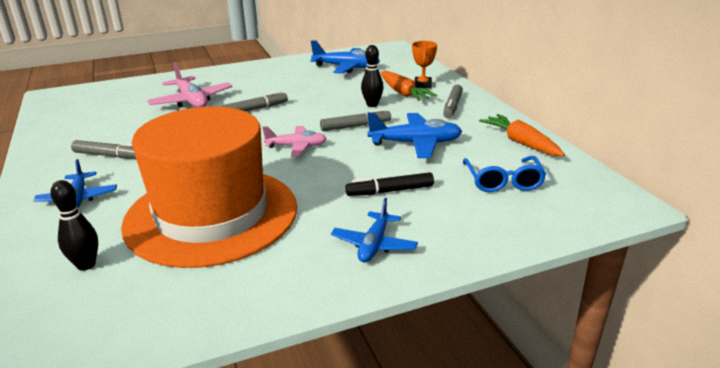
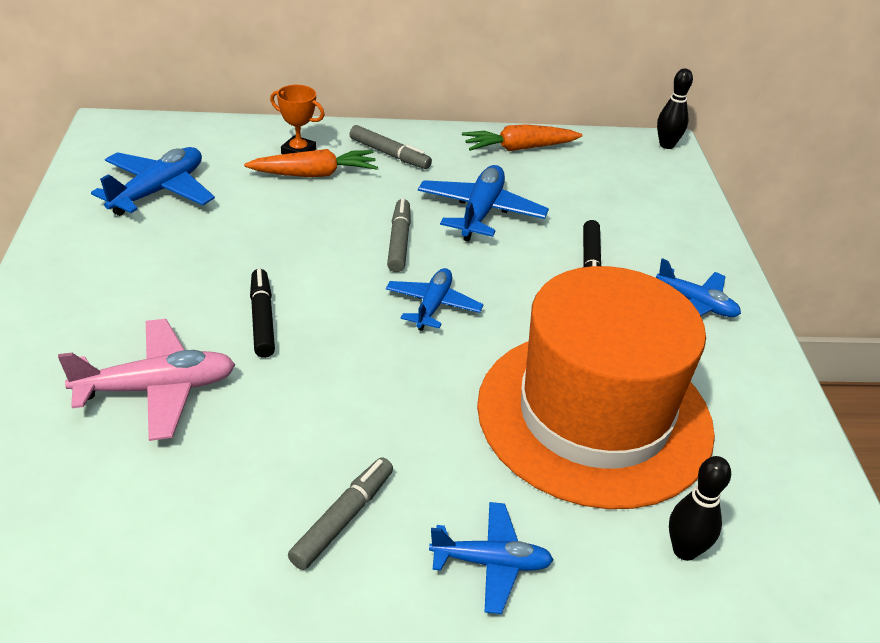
camera: 75 degrees left, 10 degrees up
(255, 109) = (262, 319): grey marker -> black marker
(296, 146) = (433, 306): pink plane -> blue plane
(372, 105) = (335, 209): black bowling pin -> black bowling pin (666, 145)
(503, 181) = (599, 189): blue glasses -> none

